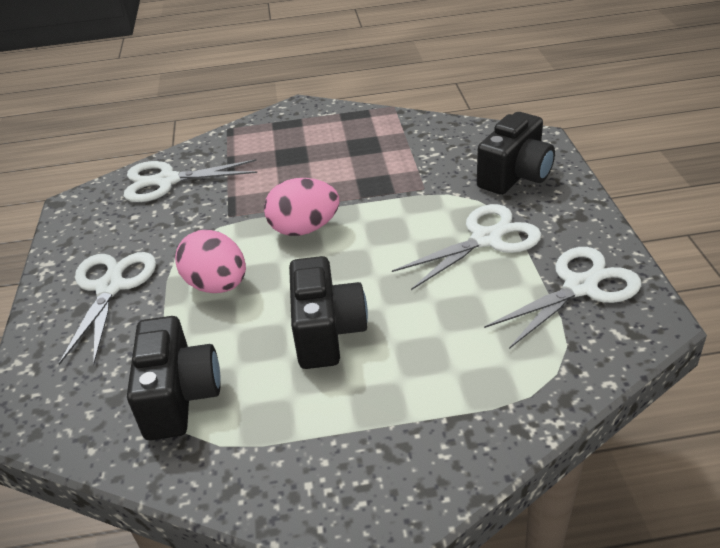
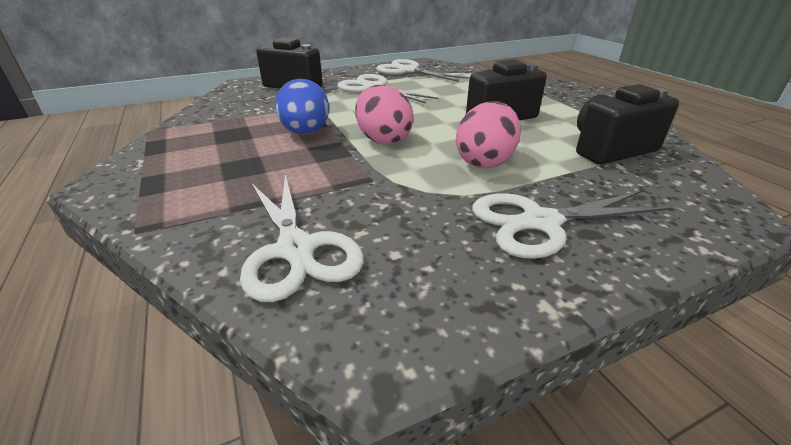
camera: 110 degrees left, 5 degrees down
(347, 184) = (306, 133): none -> blue egg

